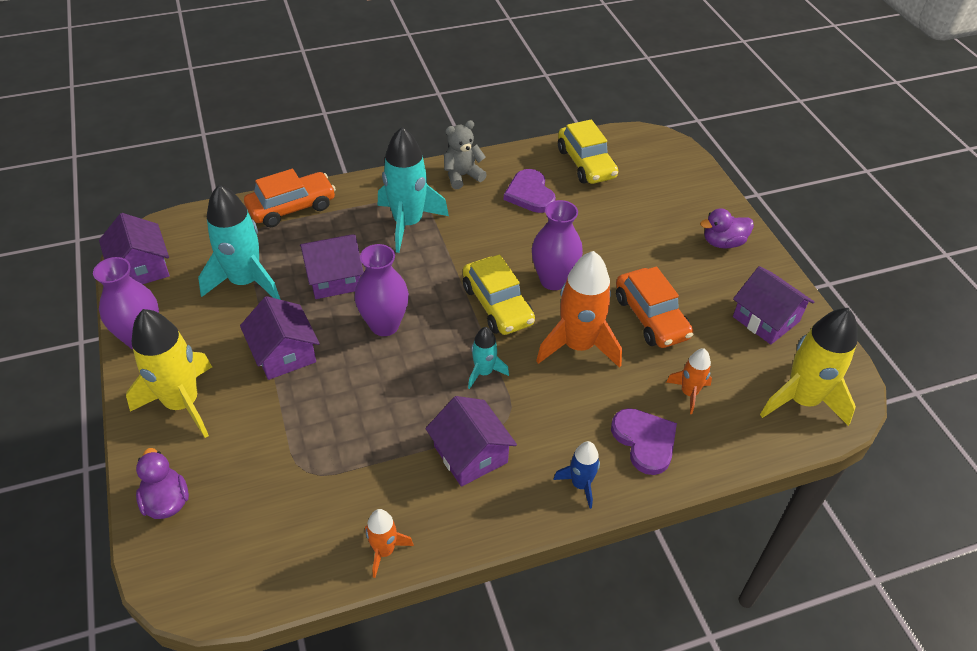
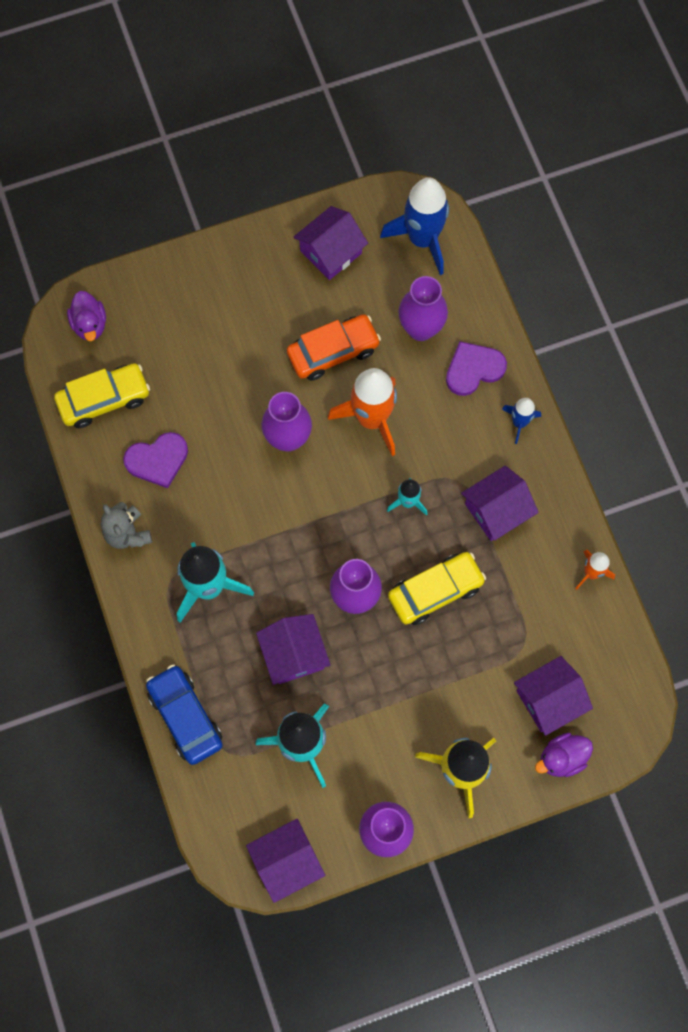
camera: 90 degrees left, 25 degrees up
(284, 353) = (395, 688): purple house -> purple house (549, 699)
(292, 207) = (185, 716): orange car -> blue car
(497, 305) = (324, 491): yellow car -> yellow car (435, 591)
(689, 393) = (421, 328): orange rocket -> purple vase
(723, 242) = (229, 274): purple duck -> purple duck (90, 324)
(801, 400) = (422, 239): yellow rocket -> blue rocket

